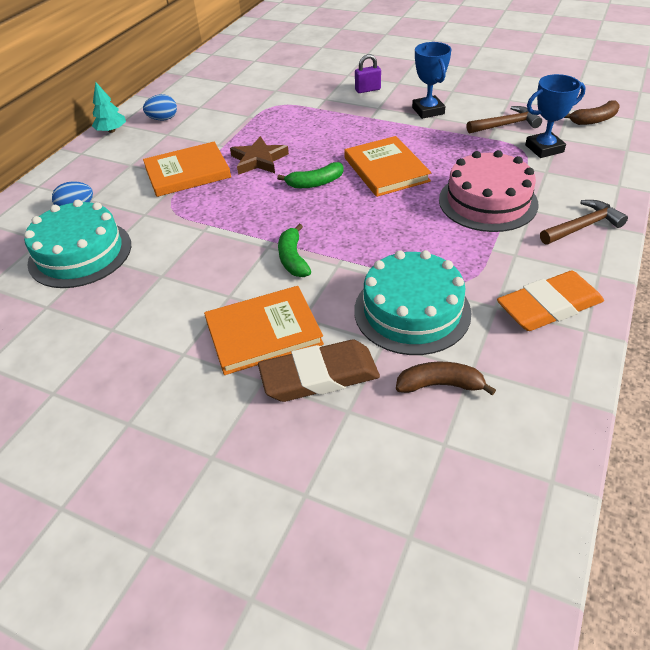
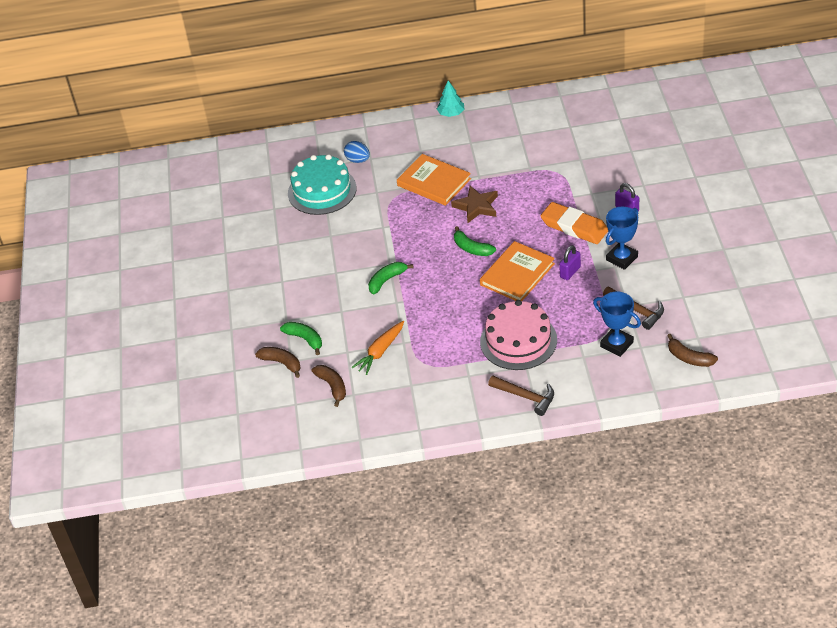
camera: 60 degrees right, 0 degrees up
(163, 119) = (487, 128): blue egg -> none
(263, 332) = (319, 302): orange book -> none
(319, 376) = (305, 339): brown eraser -> green banana
(343, 423) = (282, 363): none -> brown banana
(412, 311) = (380, 352): turquoise cake -> orange carrot
(416, 140) = (570, 272): none -> purple padlock
(548, 306) = (428, 407): orange eraser -> orange eraser (574, 227)

